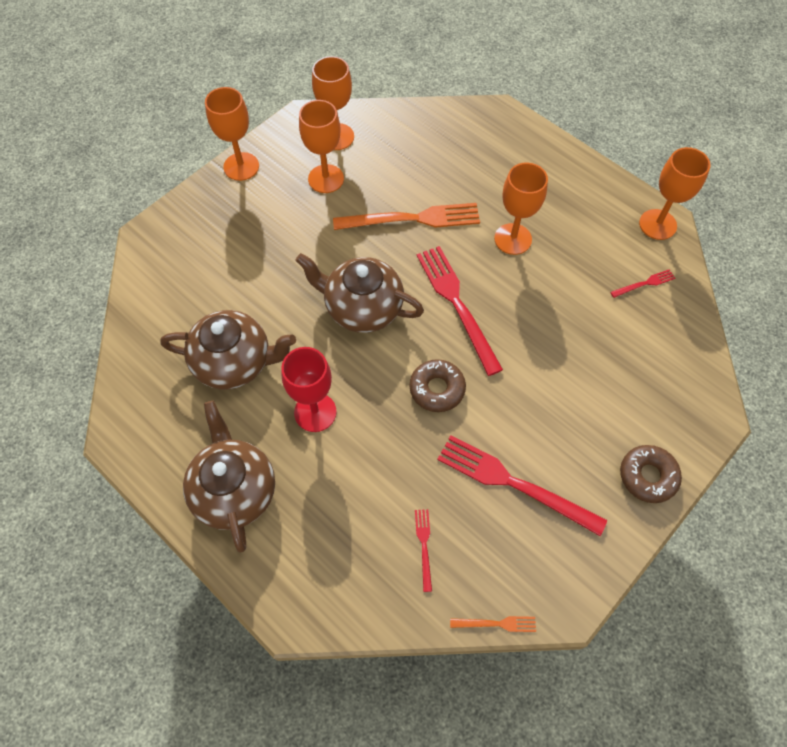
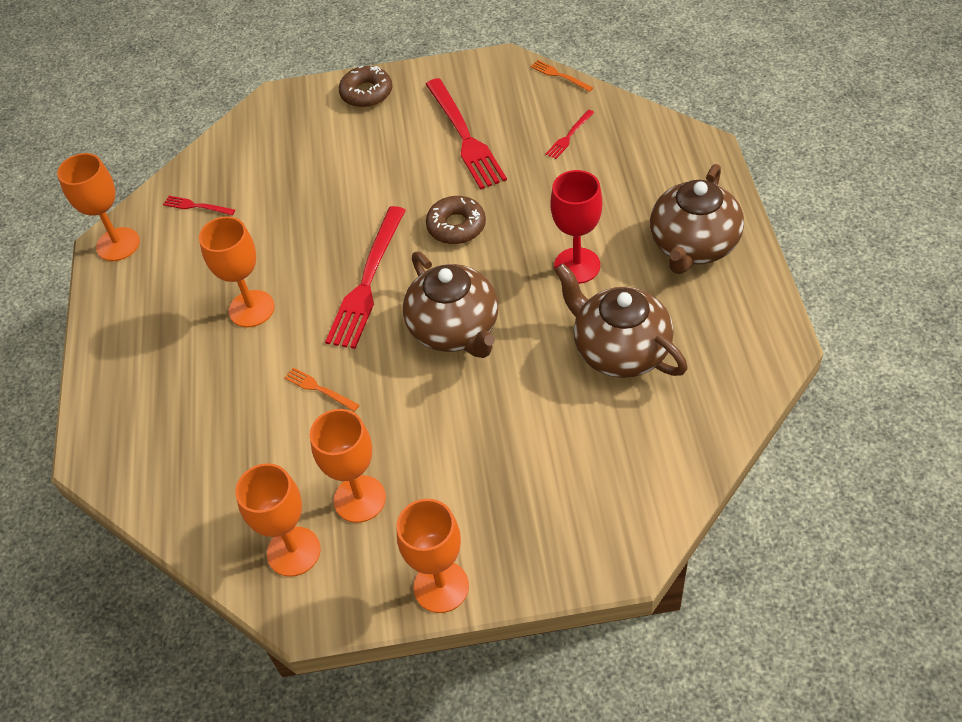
camera: 135 degrees left, 10 degrees down
(412, 219) = (319, 389): orange fork -> orange fork, size x0.45

